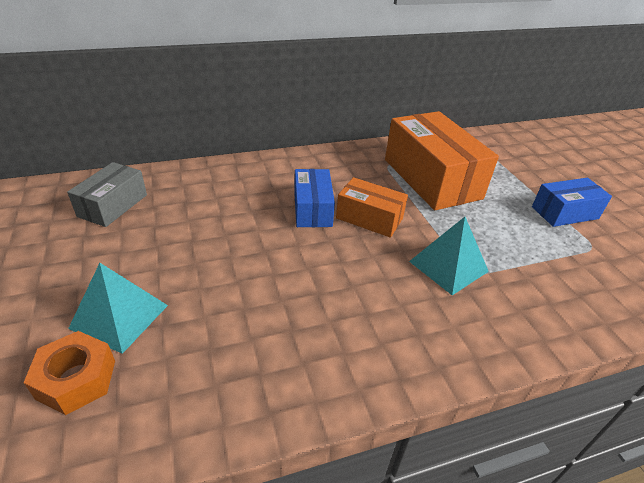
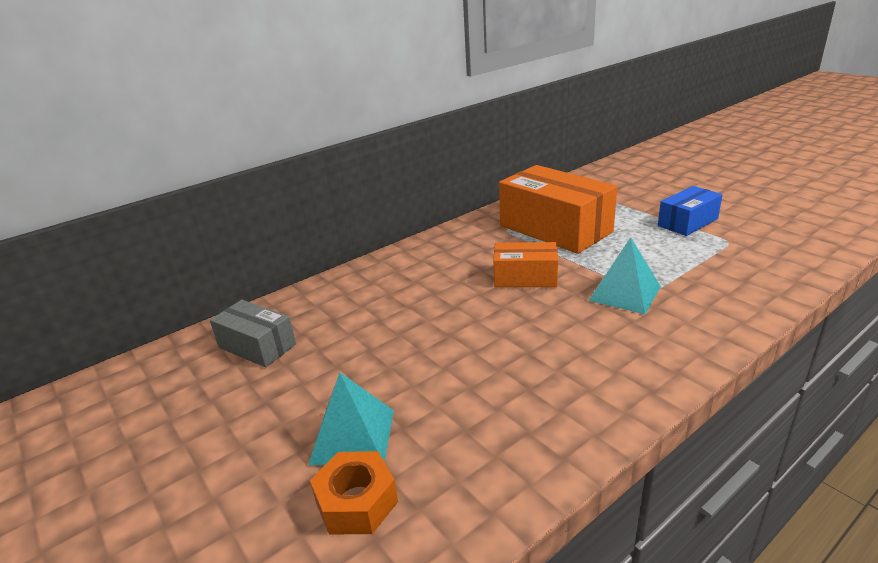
camera: 15 degrees left, 10 degrees down
(113, 205) = (257, 346): grey box -> grey box turned 60 degrees counterclockwise
(312, 209) = (466, 286): blue box -> none

